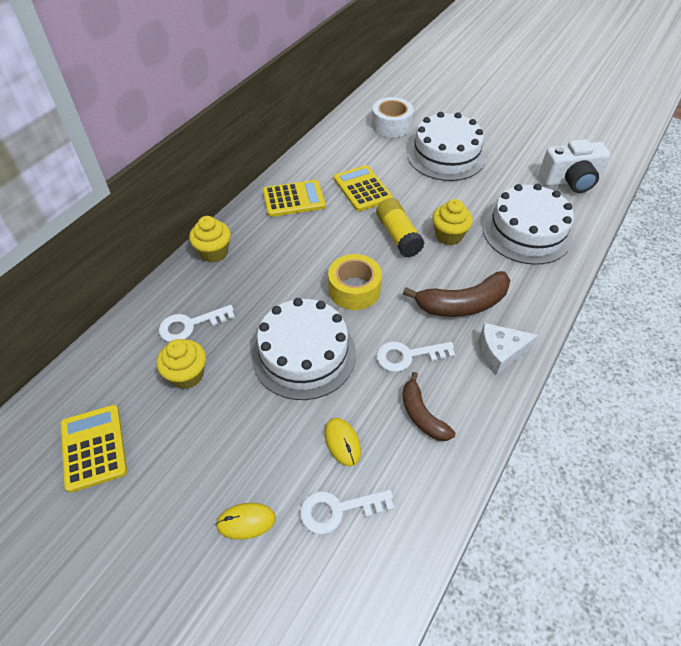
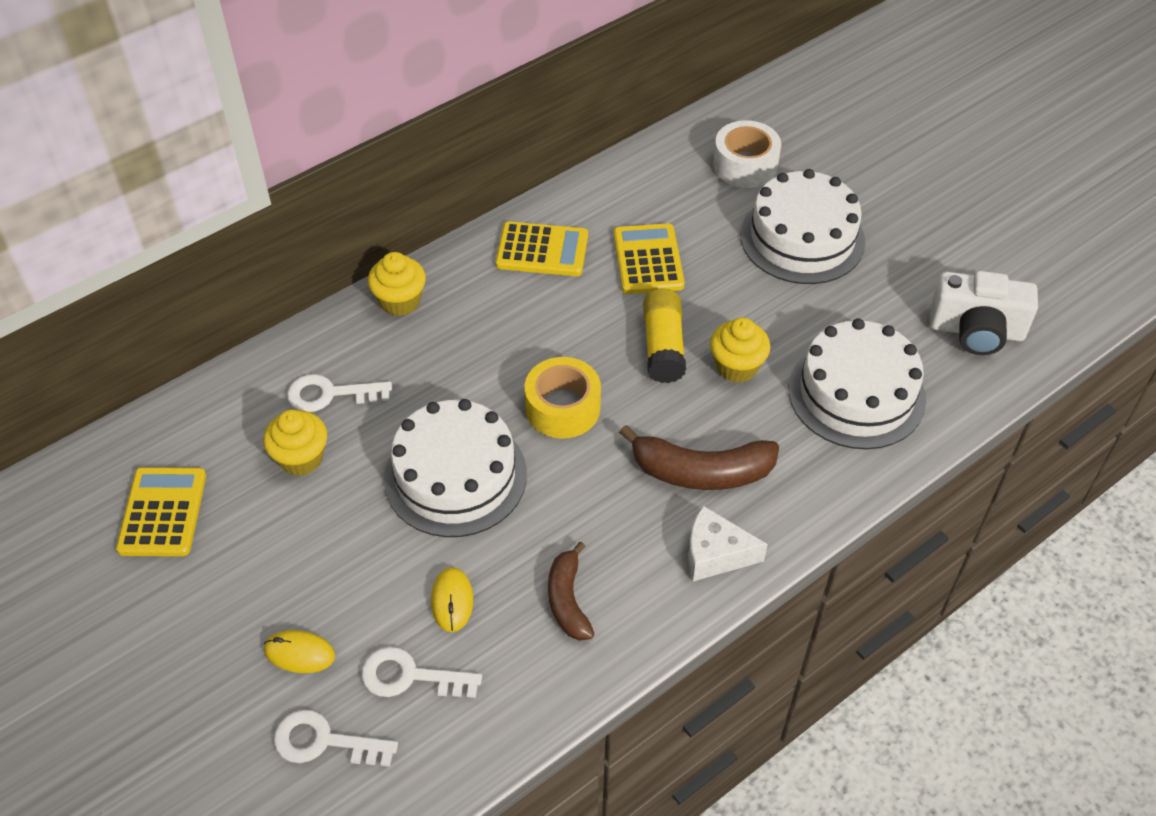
camera: 20 degrees right, 0 degrees up
(408, 356) = (589, 519): white key -> white key (324, 741)

